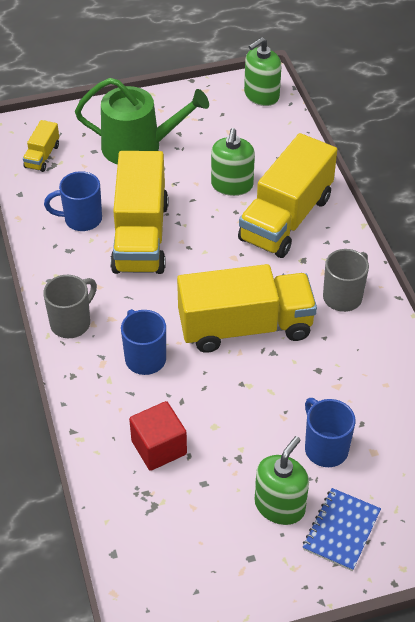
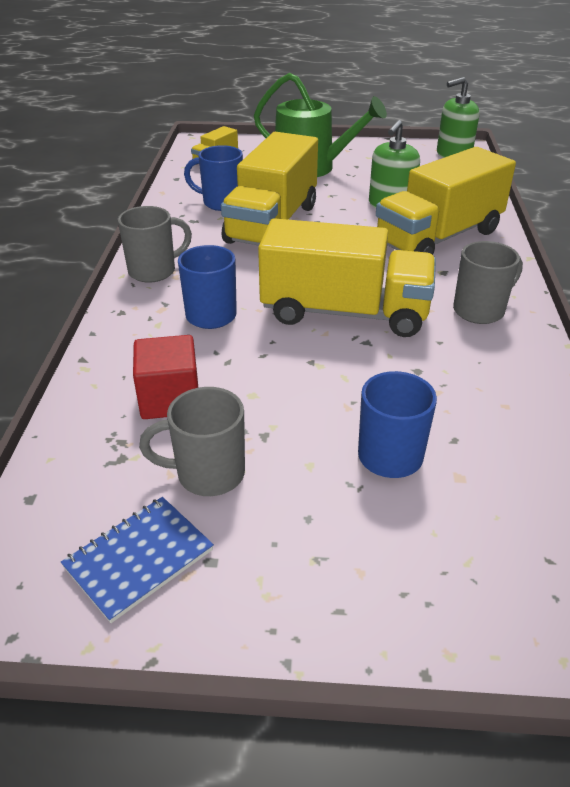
camera: 20 degrees right, 10 degrees down
(217, 499) = (208, 474): none -> grey mug
(279, 506) = (290, 506): green soap dispenser -> none
(341, 530) = (368, 565): blue notebook -> blue notebook (139, 559)

